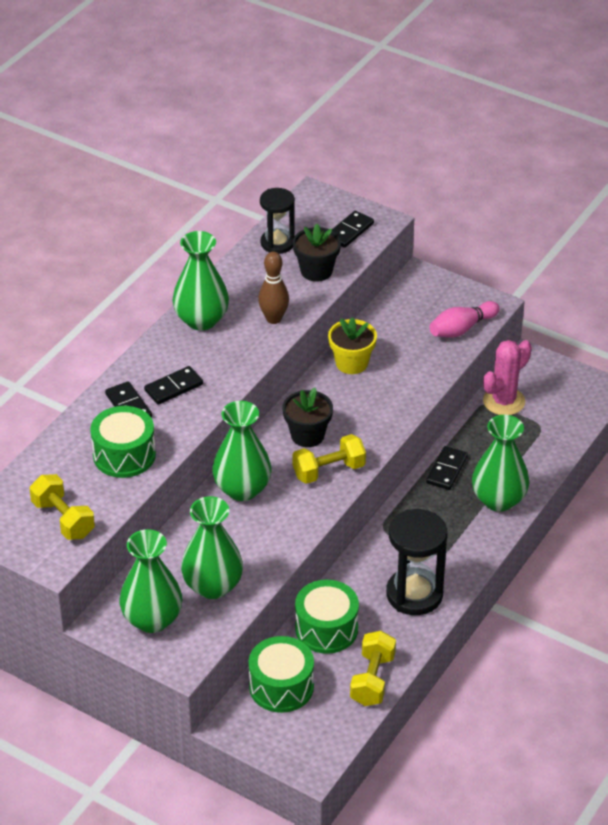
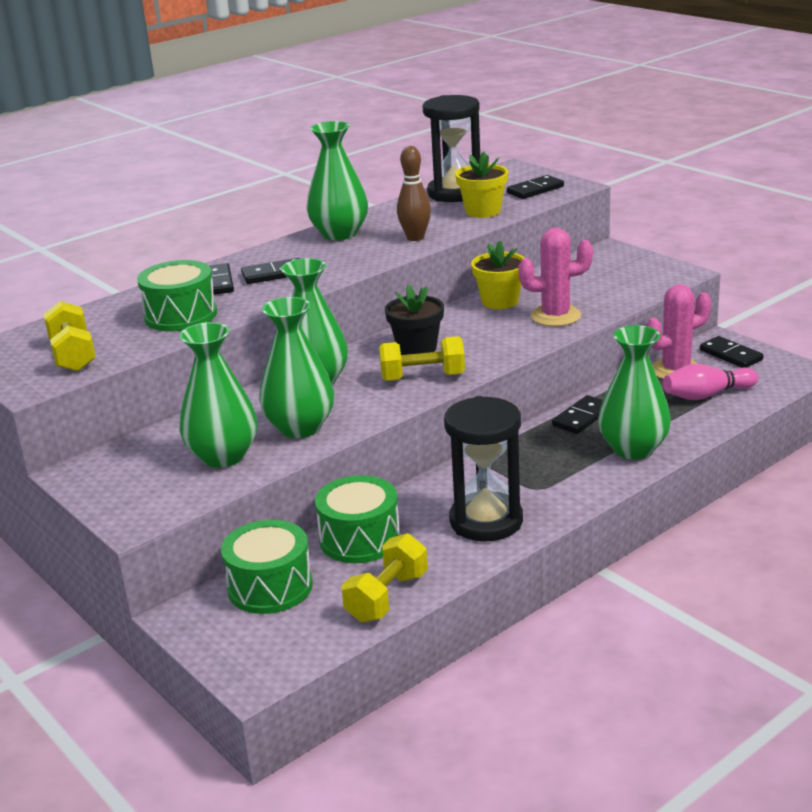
camera: 20 degrees right, 15 degrees down
(152, 619) = (132, 476): green vase -> green vase (300, 427)
(277, 243) = (455, 193): black hourglass -> black hourglass, size x1.50
(316, 271) = (483, 211): black flower pot -> yellow flower pot
(407, 377) = (555, 316): none -> pink cactus
(462, 329) = (637, 287): pink bowling pin -> pink bowling pin (707, 395)
(542, 376) = (730, 355): none -> black domino

